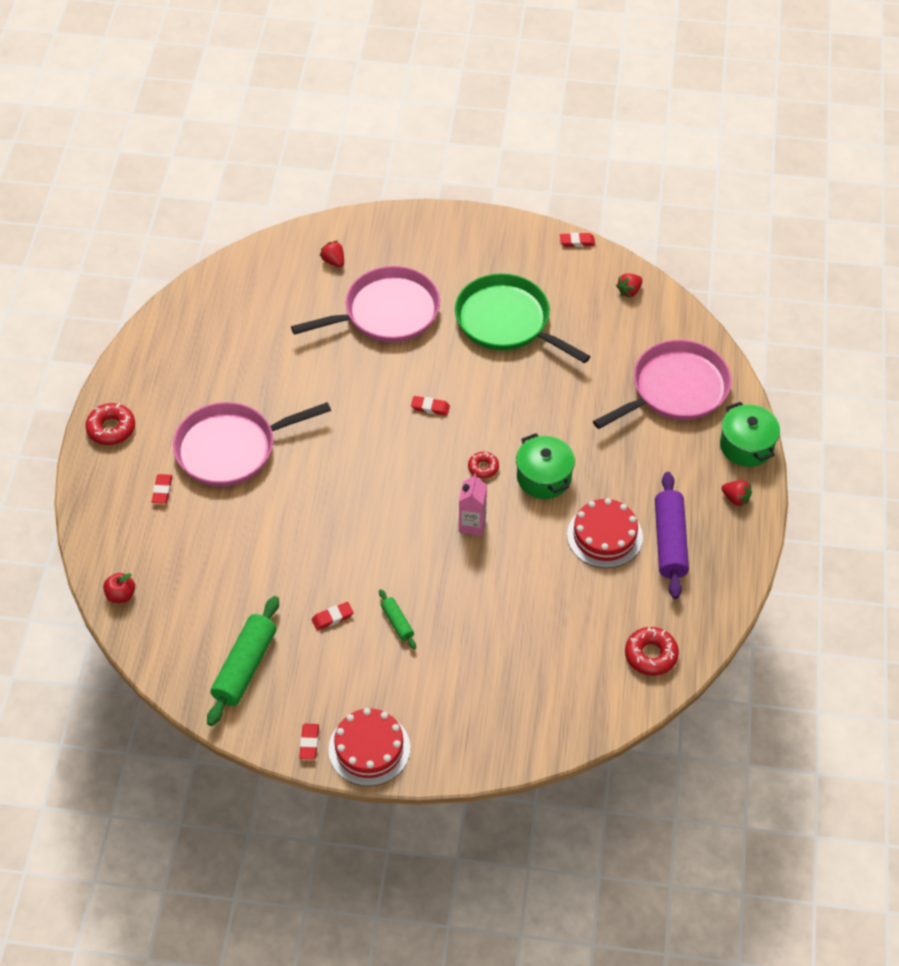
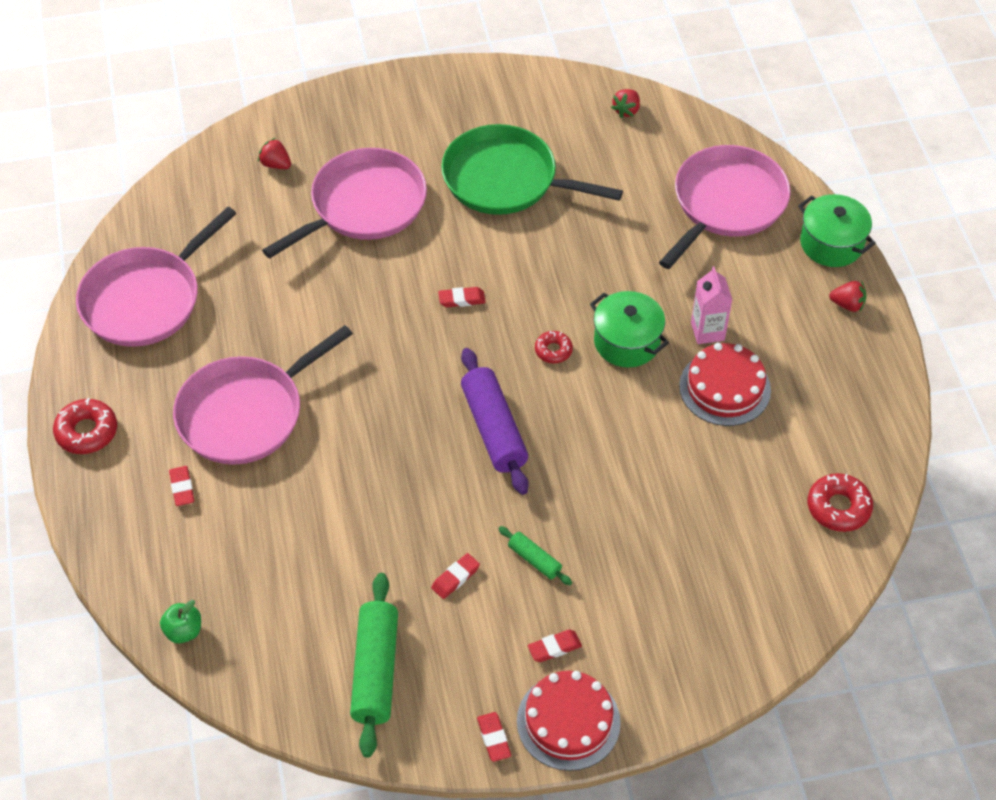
camera: 20 degrees left, 0 degrees up
(121, 595) = (183, 631): red apple -> green apple
(194, 340) = (146, 299): none -> pink pan
(472, 524) = (570, 419): pink carton -> pink carton (707, 331)
(577, 242) = (544, 72): red eraser -> red eraser (554, 648)
(670, 542) = (799, 373): purple rolling pin -> purple rolling pin (494, 429)

